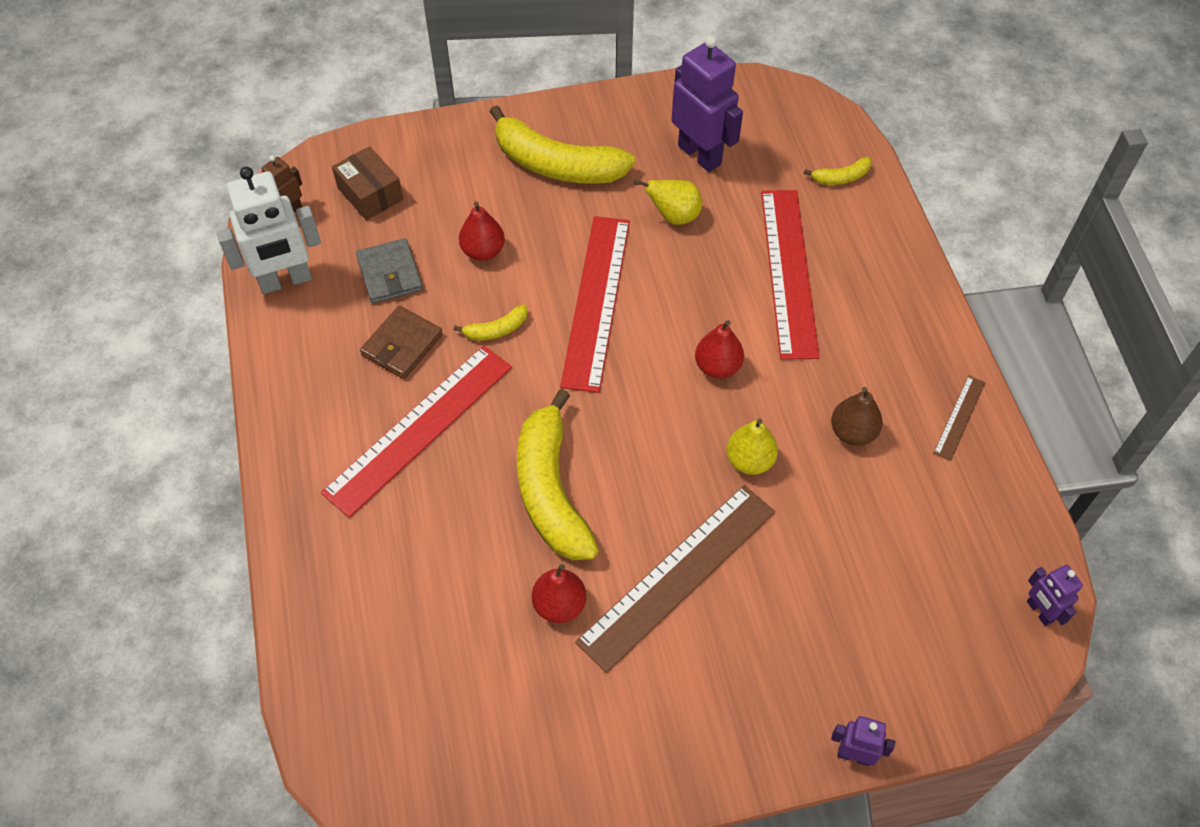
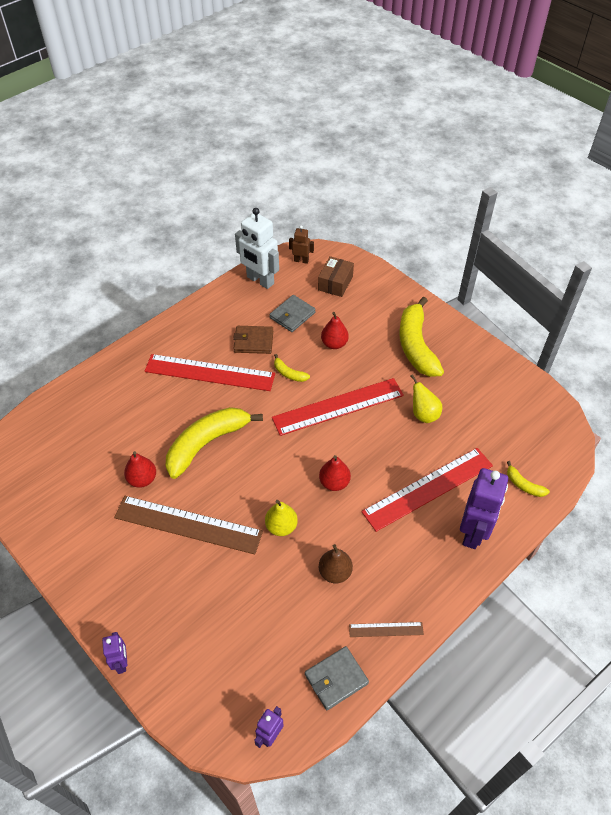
camera: 60 degrees right, 5 degrees down
(700, 155) = (479, 406): purple robot -> purple robot (473, 532)
(999, 503) = (336, 679): none -> grey wallet

